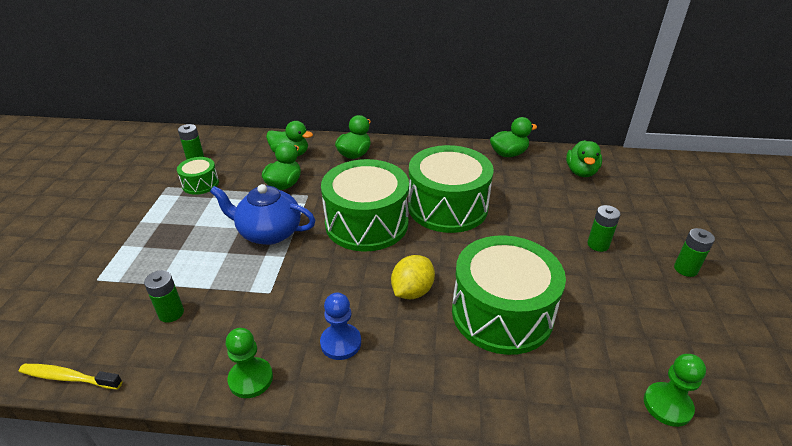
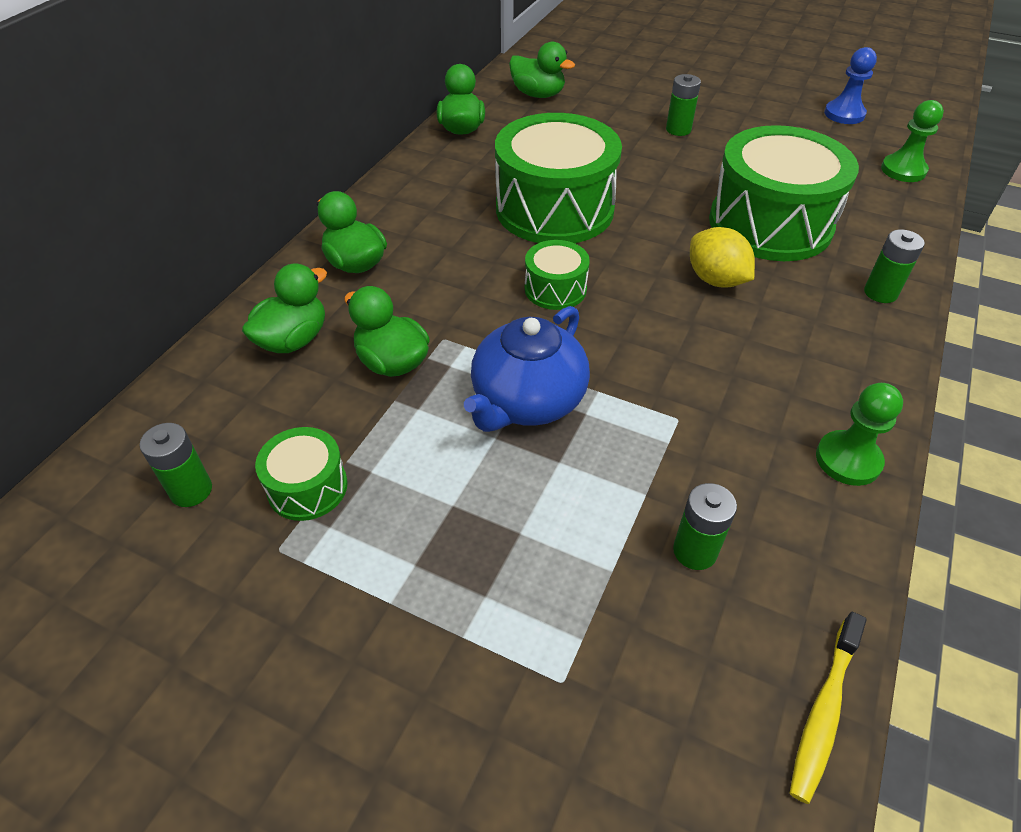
camera: 70 degrees left, 10 degrees up
(341, 343) = (795, 361): blue pawn -> blue pawn (844, 114)
(366, 223) = (555, 289): green drum -> green drum, size x0.47
(685, 269) = (734, 97): green battery -> green battery (880, 293)

